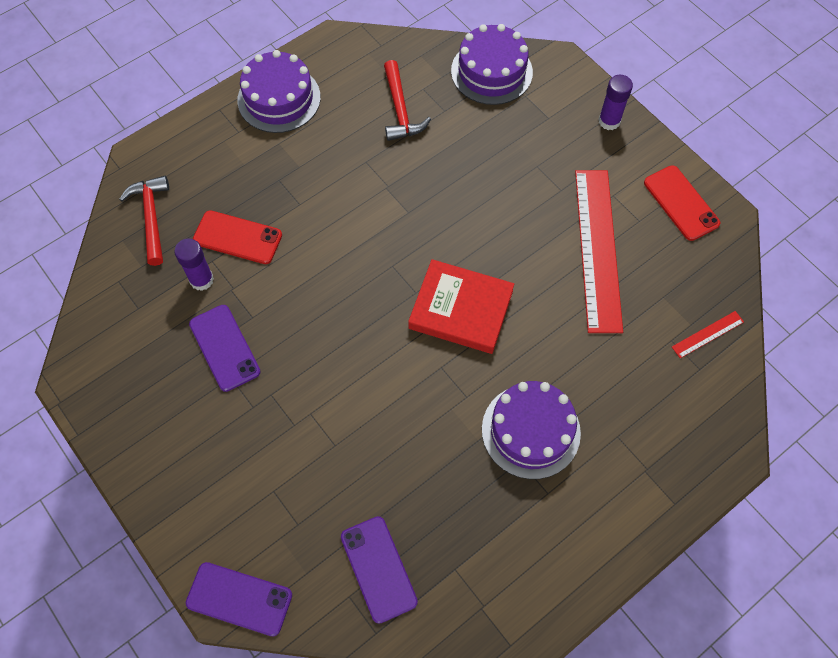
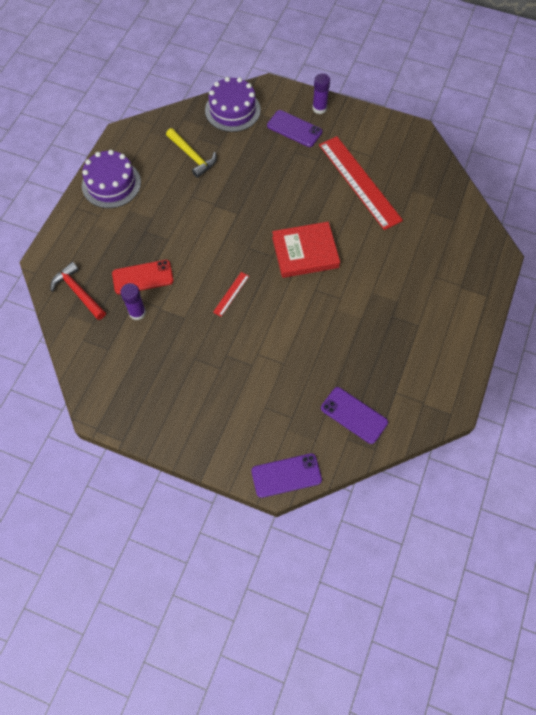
camera: 30 degrees left, 0 degrees up
(224, 348) = (179, 344): purple phone -> purple phone (294, 129)
(400, 110) = (192, 156): red hammer -> yellow hammer
(531, 431) = (387, 298): purple cake -> none
(681, 203) = (388, 135): red phone -> none
(707, 334) = (447, 199): red ruler -> red ruler (231, 294)

